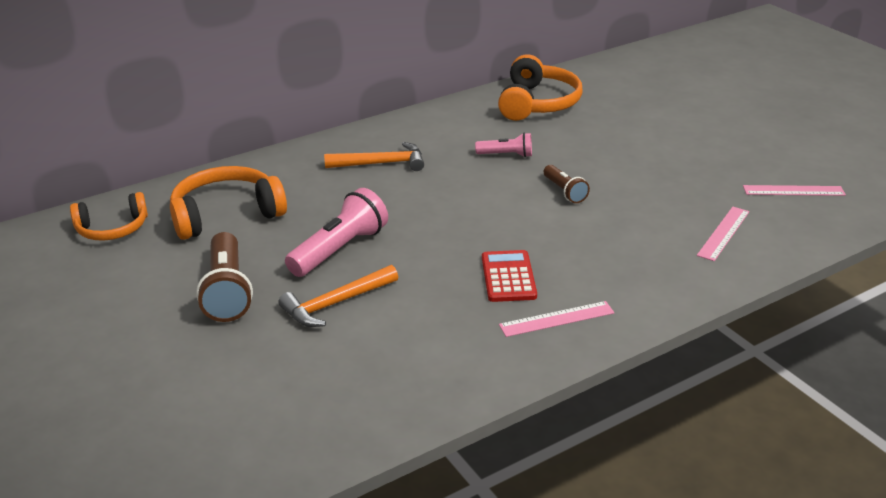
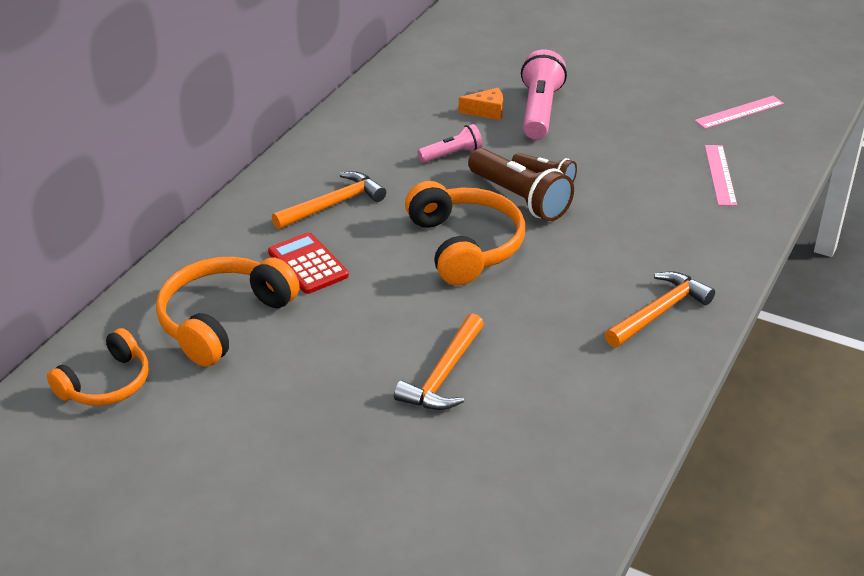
camera: 30 degrees left, 5 degrees up
(227, 291) = (319, 405): brown flashlight -> brown flashlight (520, 198)
(339, 250) = (388, 316): pink flashlight -> pink flashlight (539, 111)
(508, 277) = (578, 286): red calculator -> red calculator (308, 264)
(537, 103) = (427, 85): orange headphones -> orange headphones (465, 245)
(556, 319) = (659, 312): pink ruler -> orange hammer
(566, 133) = (487, 111): none -> orange cheese

